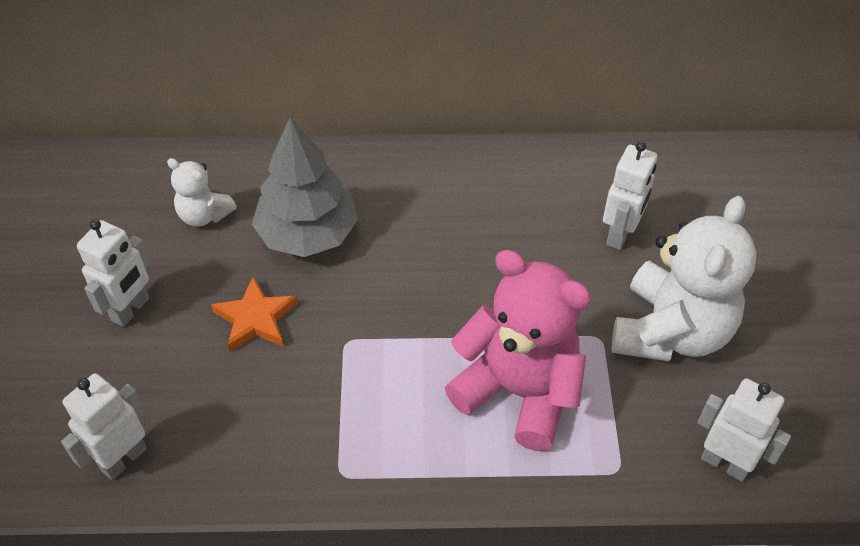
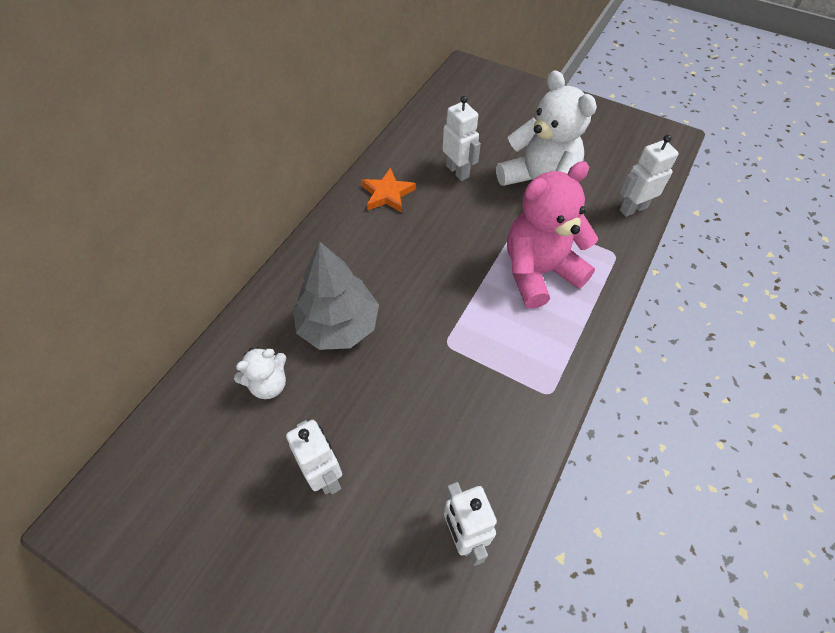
camera: 60 degrees left, 5 degrees up
(255, 319) = (392, 390): orange star -> orange star (387, 194)

